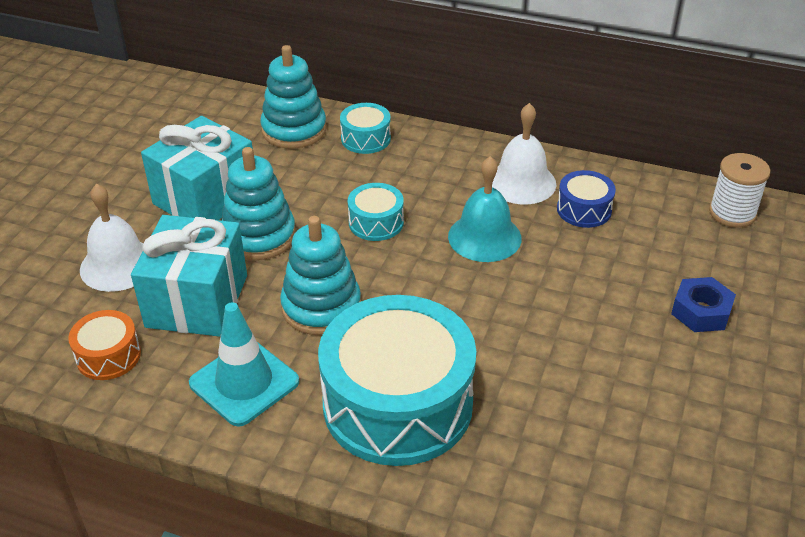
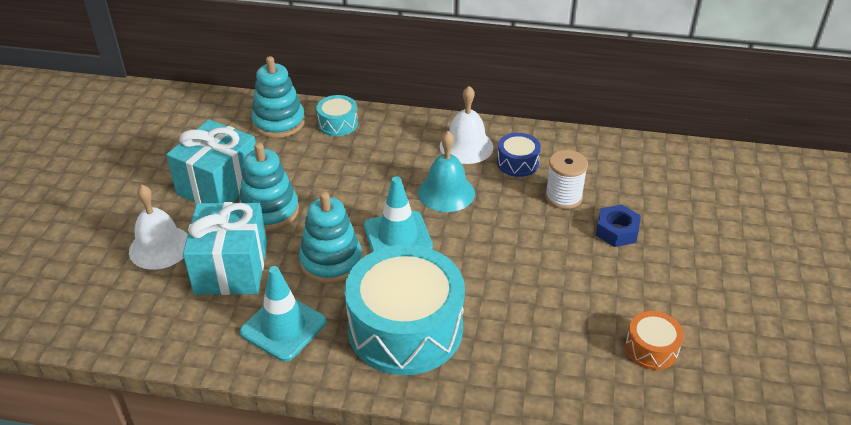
camera: 10 degrees left, 0 degrees up
(108, 356) = (169, 320): orange drum -> orange drum (651, 348)
(376, 222) = (360, 190): turquoise drum -> none
(411, 285) = (398, 236): none -> turquoise traffic cone
(732, 213) = (627, 153): white spool -> white spool (563, 197)

